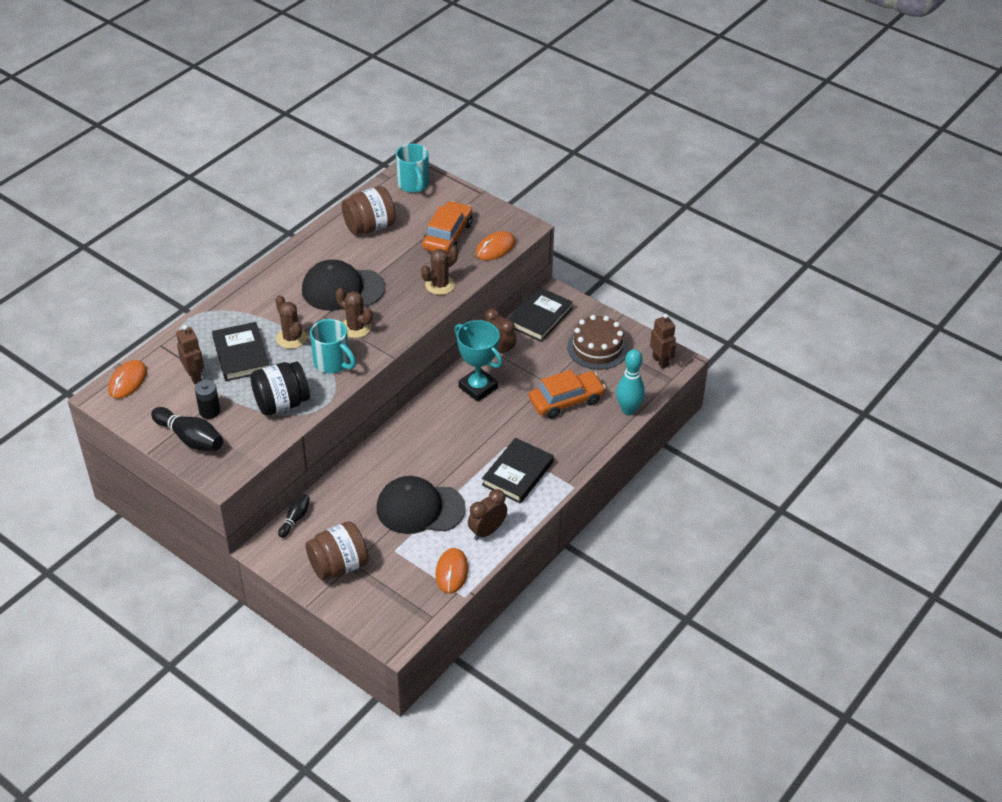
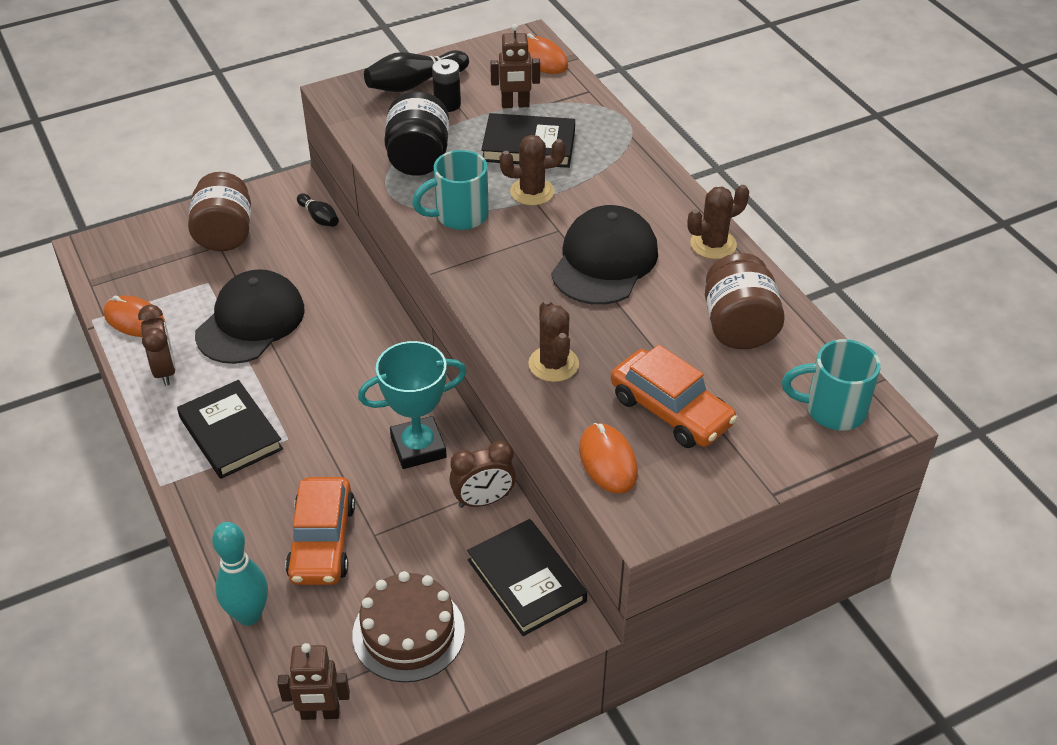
camera: 115 degrees right, 0 degrees up
(356, 328) = (514, 253): brown cactus -> brown cactus (713, 244)

